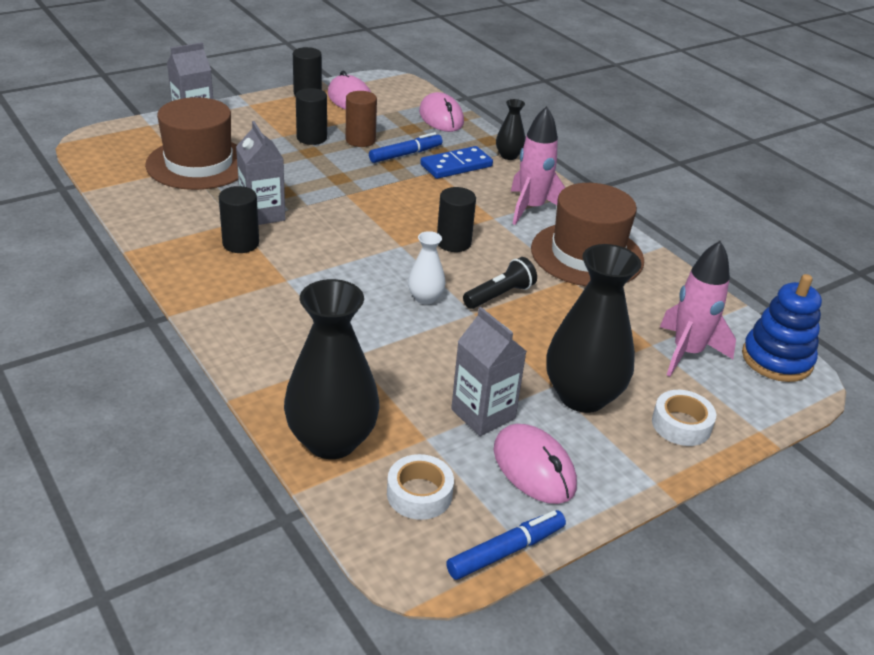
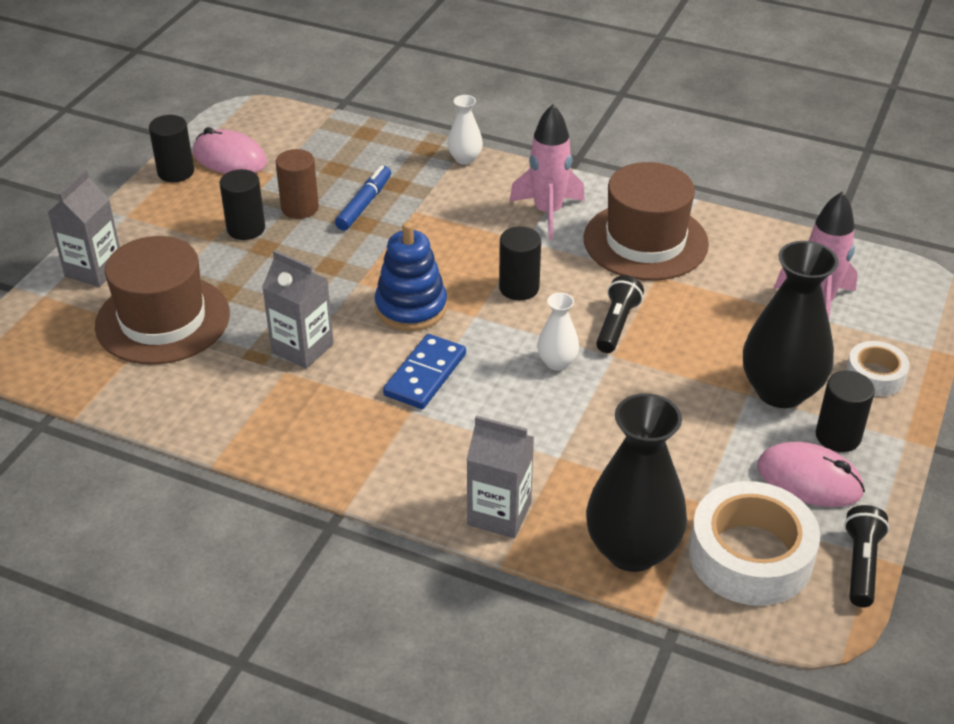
camera: 30 degrees left, 5 degrees up
(241, 243) = (320, 393): black cylinder -> black cylinder (838, 436)
(419, 494) = (750, 556): white tape -> white tape, size x1.84
(441, 117) = (350, 140): pink mouse -> none
(456, 165) = (428, 195): blue domino -> blue domino (425, 375)
(483, 414) = (723, 453): grey carton -> grey carton (499, 514)
(506, 551) = (861, 564): blue marker -> black flashlight
(508, 156) = (465, 159): black vase -> white vase
(777, 359) = (886, 273): blue stacking toy -> blue stacking toy (411, 308)

